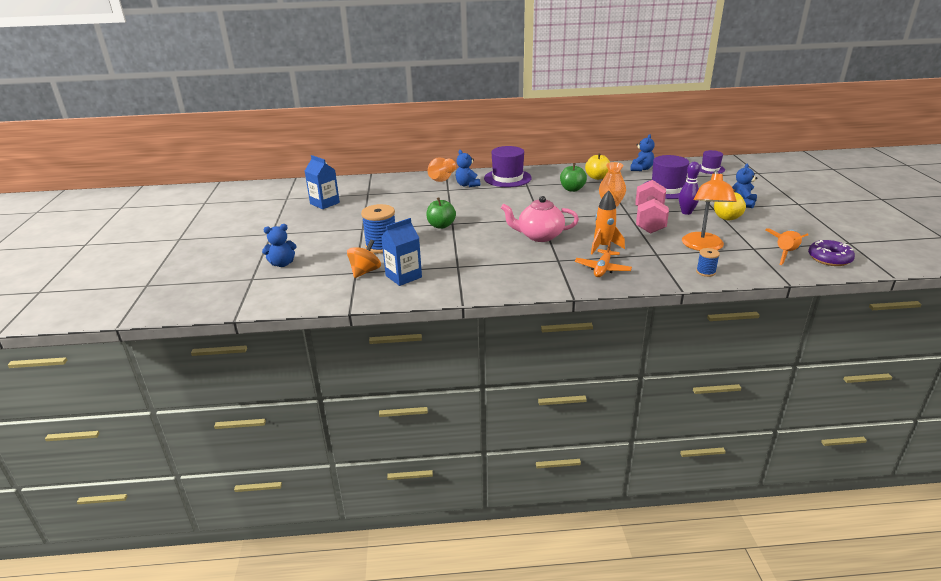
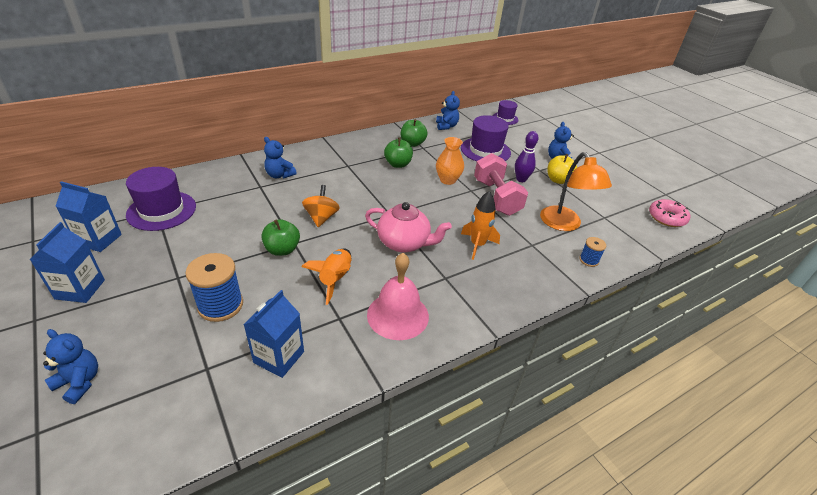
camera: 30 degrees left, 10 degrees up
(282, 264) = (79, 382): blue teddy bear -> blue teddy bear turned 105 degrees counterclockwise
(302, 224) = (80, 289): none -> blue carton
(365, 271) = (220, 363): orange spinning top -> orange spinning top (321, 217)
(441, 179) = (244, 171): orange vase -> none
(502, 273) = (398, 315): none -> pink bell
(507, 178) = (320, 158): purple hat -> purple hat (161, 210)
(539, 236) = (404, 243): pink teapot -> pink teapot turned 135 degrees counterclockwise
(597, 177) = (412, 143): yellow apple -> green apple
(602, 269) = (496, 280): orange plane -> none
(785, 253) = (632, 219): orange rocket -> orange rocket (335, 279)
(829, 259) = (666, 218): purple donut -> pink donut

